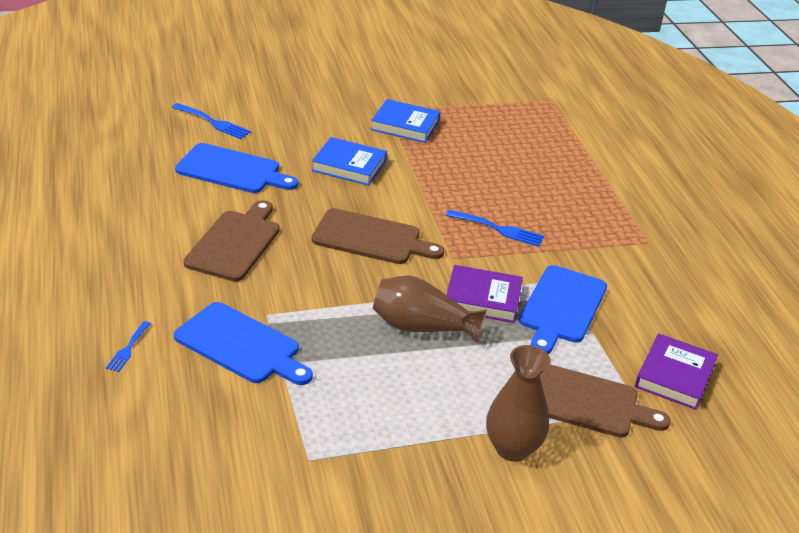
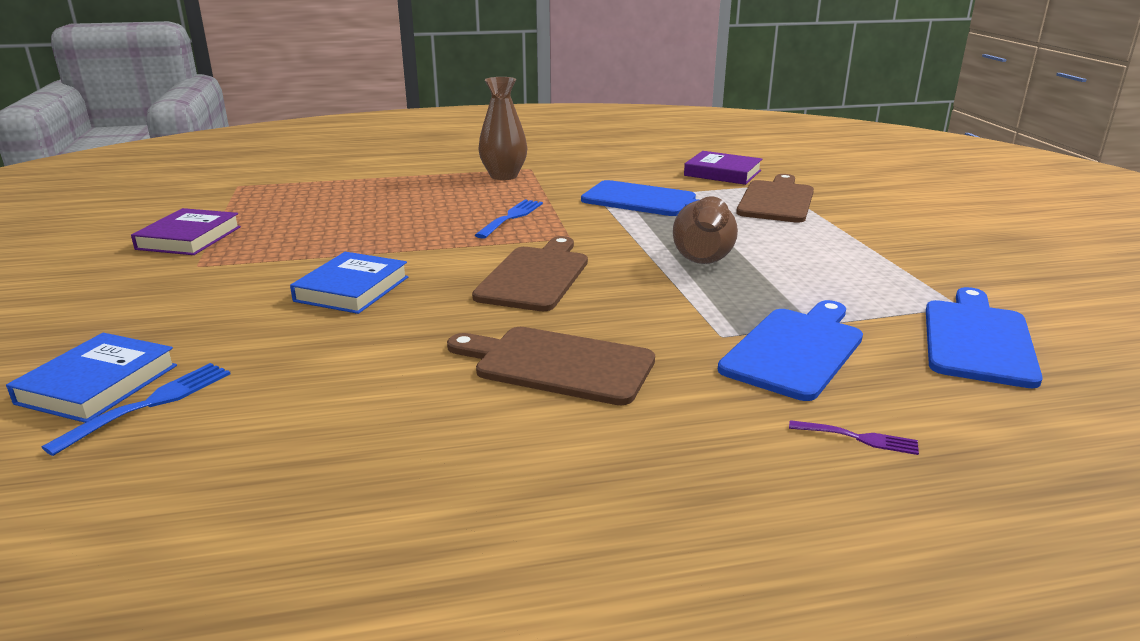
camera: 85 degrees left, 10 degrees down
(128, 349) = (859, 438): blue fork -> purple fork
(232, 170) = (337, 376): blue cutting board -> blue cutting board (977, 339)
(405, 125) = (254, 255): blue book -> blue book (98, 384)
(483, 298) = (641, 228): purple book -> purple book (189, 238)
(512, 448) = (860, 225): brown vase -> brown vase (504, 176)

